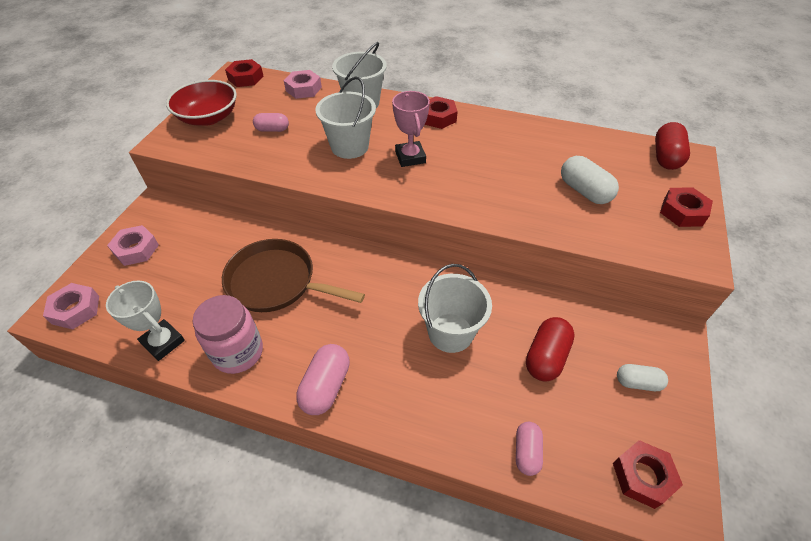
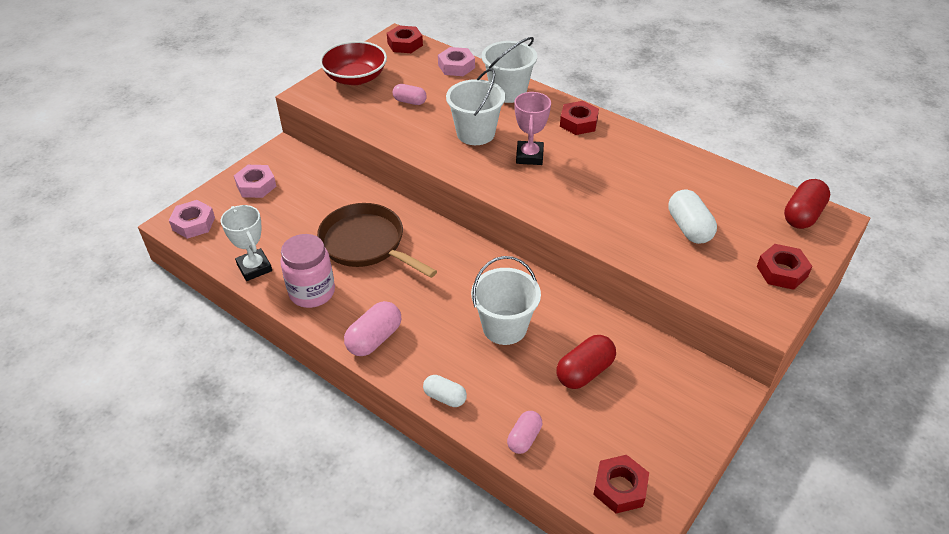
camera: 20 degrees right, 5 degrees down
(637, 382) = (662, 417): white capsule -> white capsule (445, 397)

